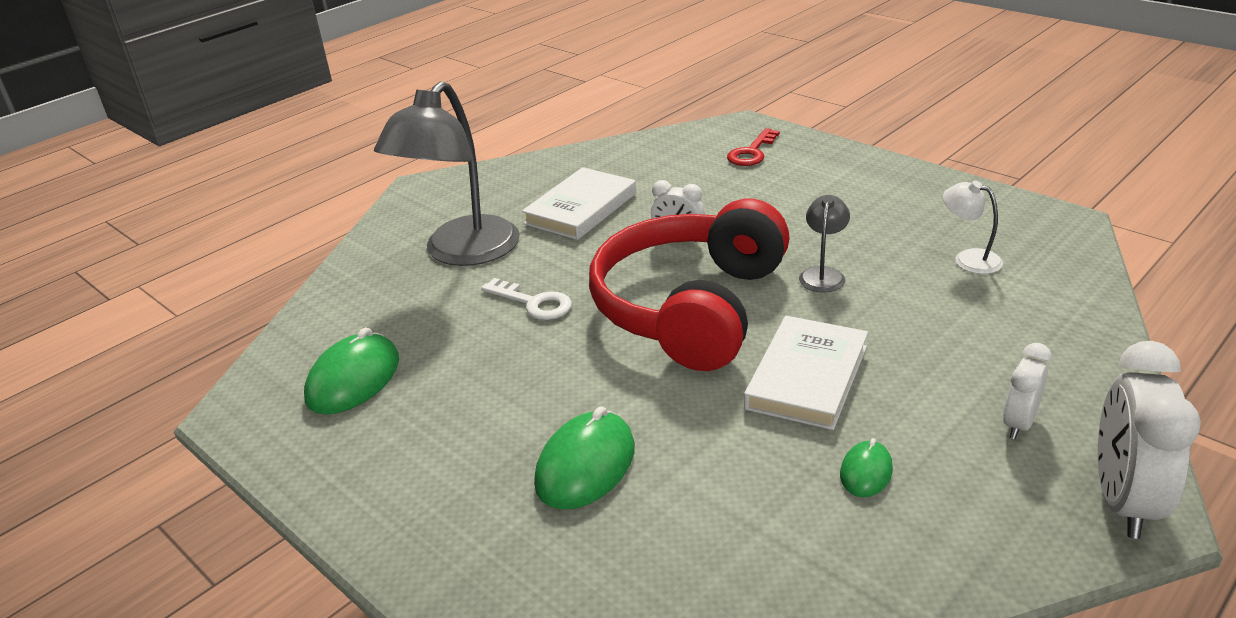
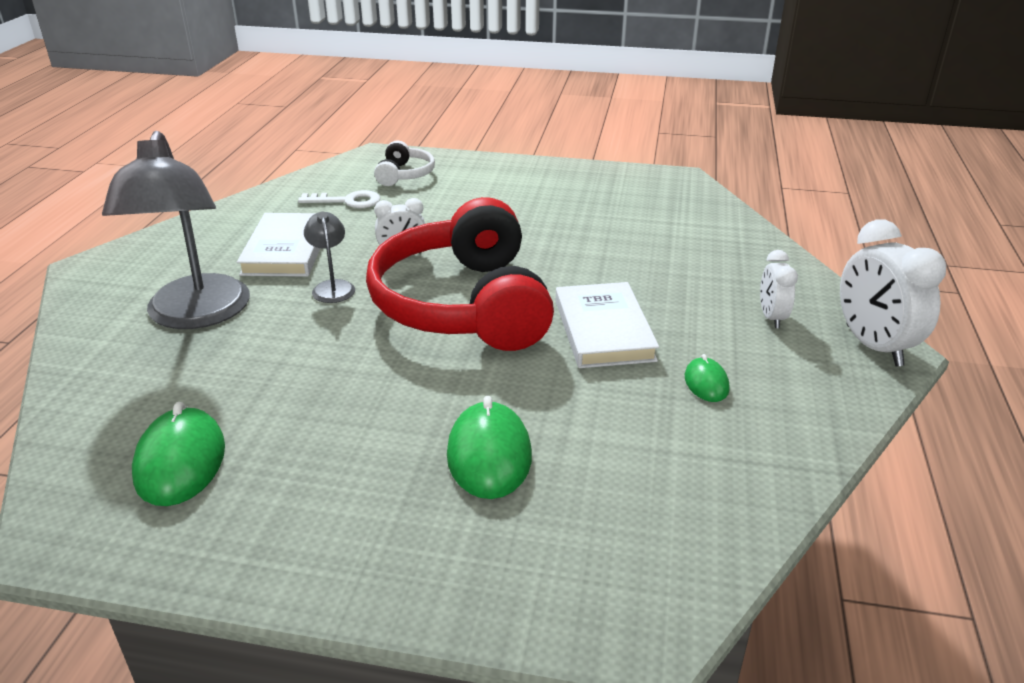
camera: 35 degrees left, 0 degrees up
(534, 303) = (314, 339): white key -> white key (348, 201)
(752, 152) = (404, 174): red key -> white headphones
(823, 274) = (547, 253): grey lamp -> grey lamp (332, 287)
(968, 259) = (640, 217): white lamp -> none

